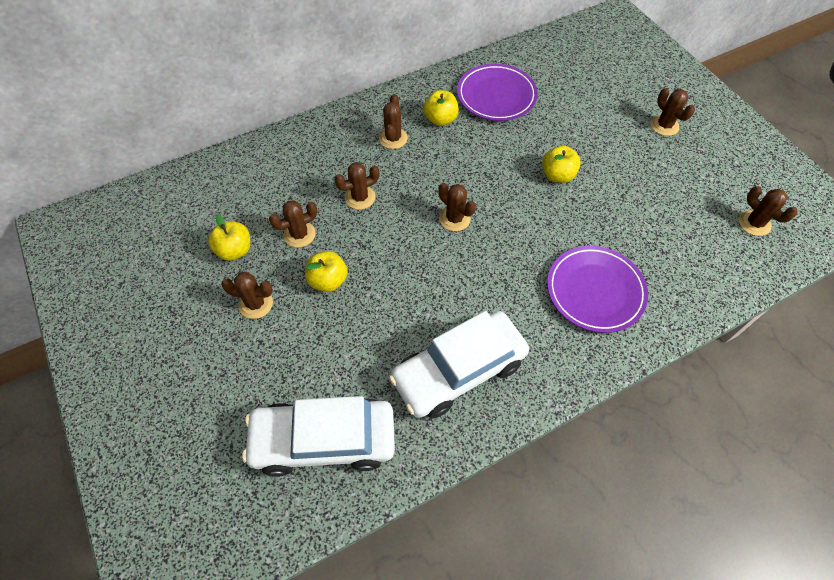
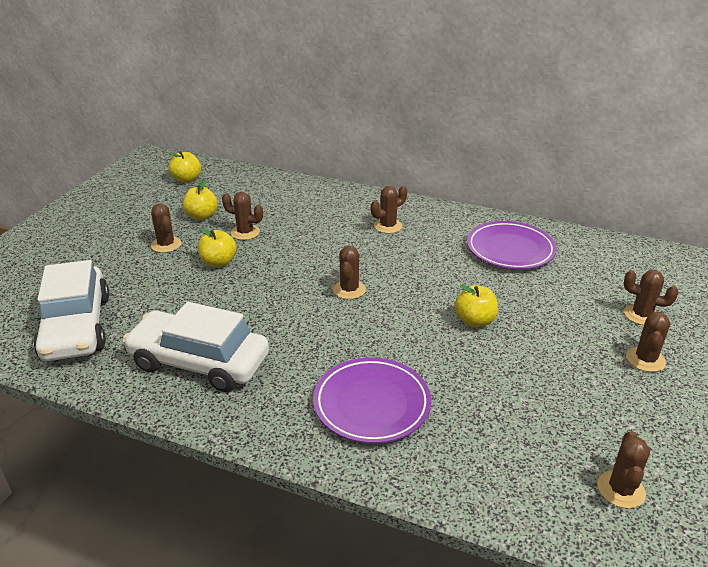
camera: 50 degrees right, 25 degrees down
(324, 440) = (77, 327): white car -> white car turned 150 degrees counterclockwise
(360, 197) = (311, 239): brown cactus -> brown cactus (641, 315)
(440, 119) = (440, 237): yellow apple -> yellow apple (186, 179)

